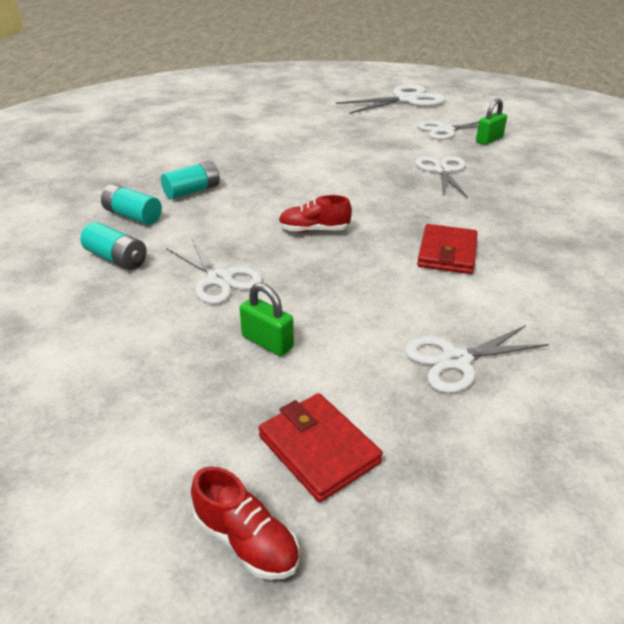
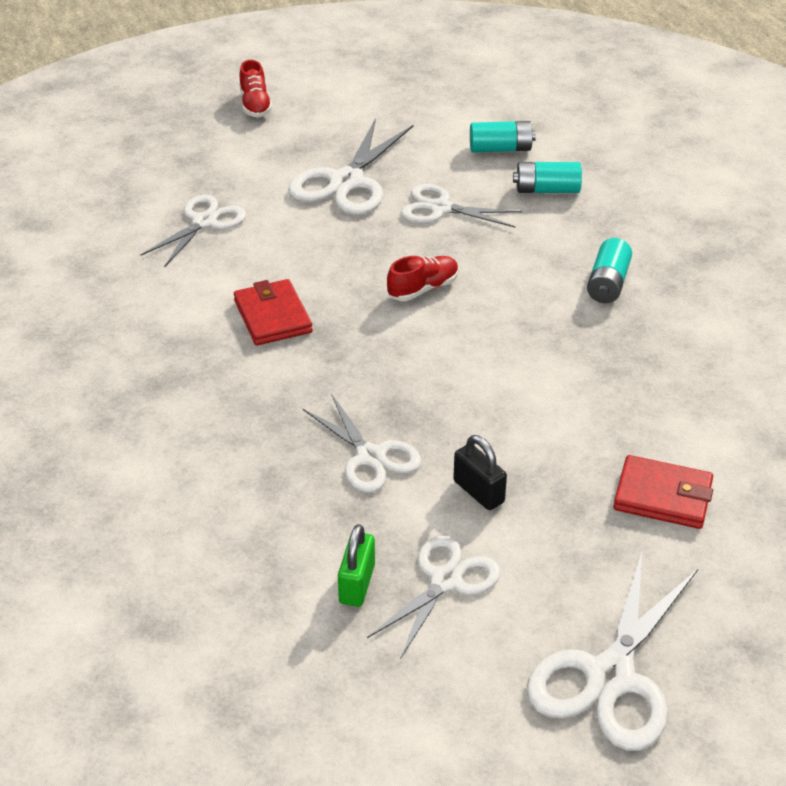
camera: 145 degrees right, 5 degrees up
(133, 216) = (609, 230): turquoise battery -> turquoise battery (501, 149)
(246, 540) = (255, 105): red shoe -> red shoe turned 105 degrees counterclockwise
(267, 342) = (346, 182): green padlock -> white scissors
(318, 449) = (254, 145): red wallet -> red wallet (662, 496)
(398, 146) = (478, 491): none -> black padlock

